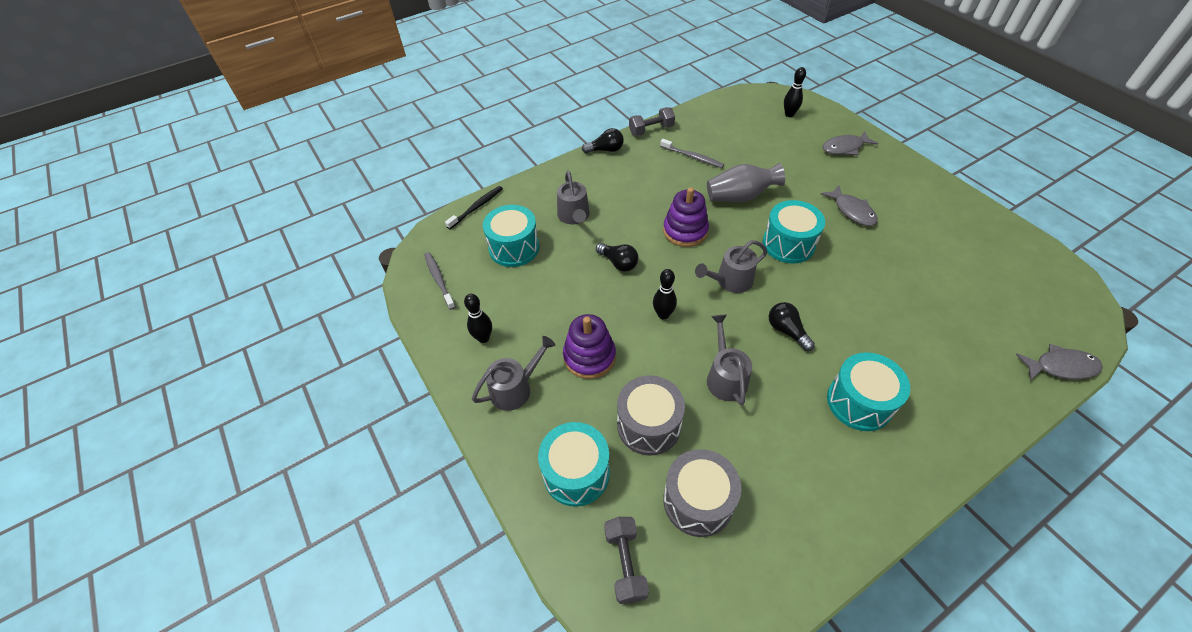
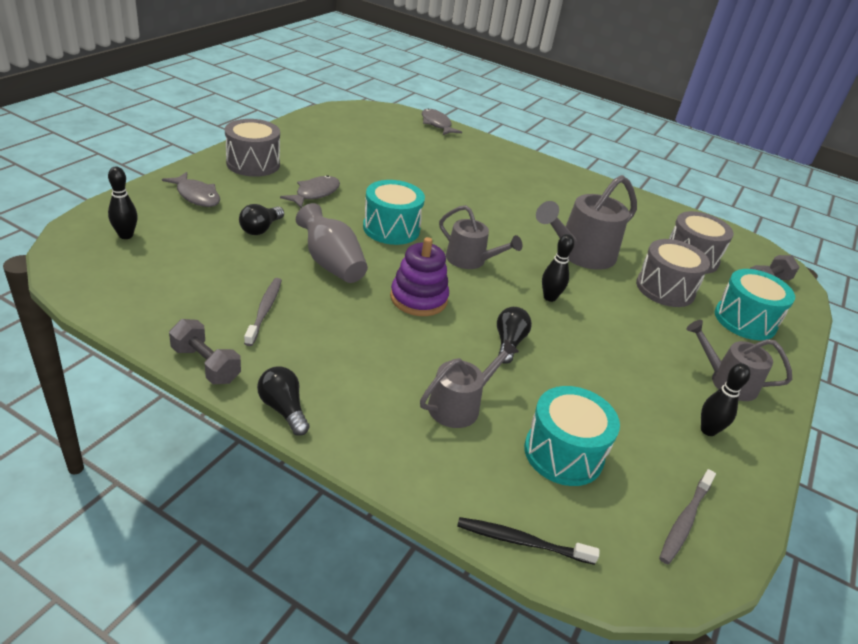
camera: 125 degrees left, 15 degrees down
(589, 356) = (643, 338): purple stacking toy -> none
(725, 377) = (580, 254): grey watering can -> grey watering can, size x1.58
(787, 331) = (503, 226): black light bulb -> black light bulb (261, 229)
(859, 402) = (540, 195): turquoise drum -> none
(907, 184) = (253, 164): none -> grey drum

